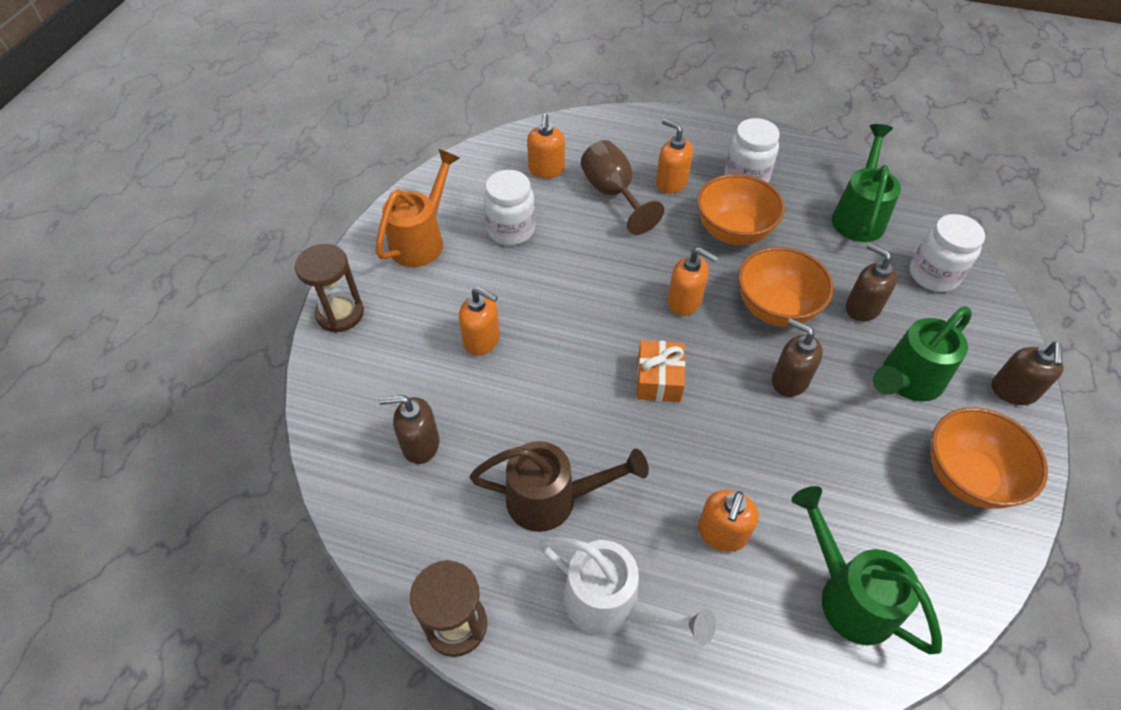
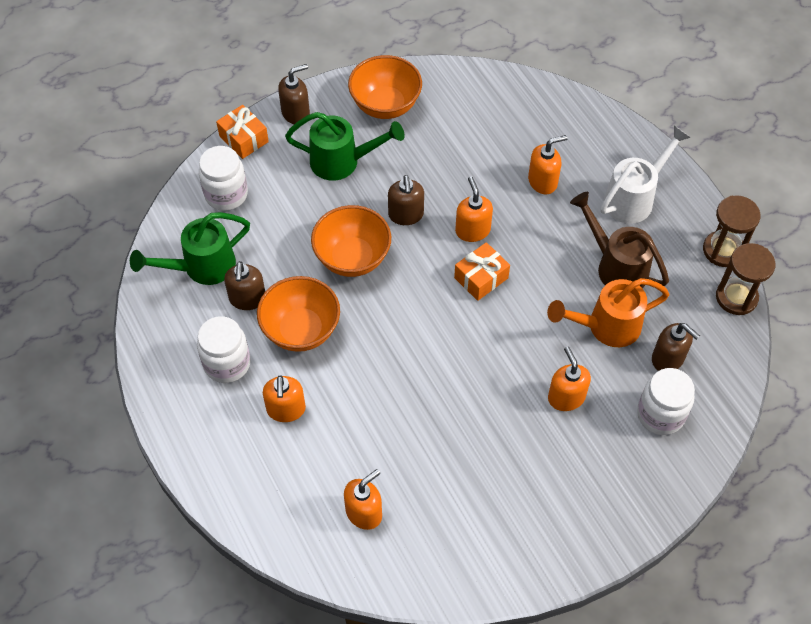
camera: 135 degrees left, 5 degrees up
(340, 313) = (651, 507): brown hourglass -> brown hourglass (736, 297)
(421, 240) = (533, 526): orange watering can -> orange watering can (606, 327)
(511, 230) = (456, 474): white jar -> white jar (660, 414)
(612, 605) = (634, 198): white watering can -> white watering can turned 60 degrees clockwise
(613, 194) = (341, 439): brown goblet -> none
(684, 301) = (402, 310): orange soap dispenser -> orange soap dispenser (472, 230)
(848, 595) = (514, 115): green watering can -> none
(862, 307) = (300, 214): brown soap dispenser -> brown soap dispenser (247, 299)
(1003, 329) = (243, 139): none -> orange gift

